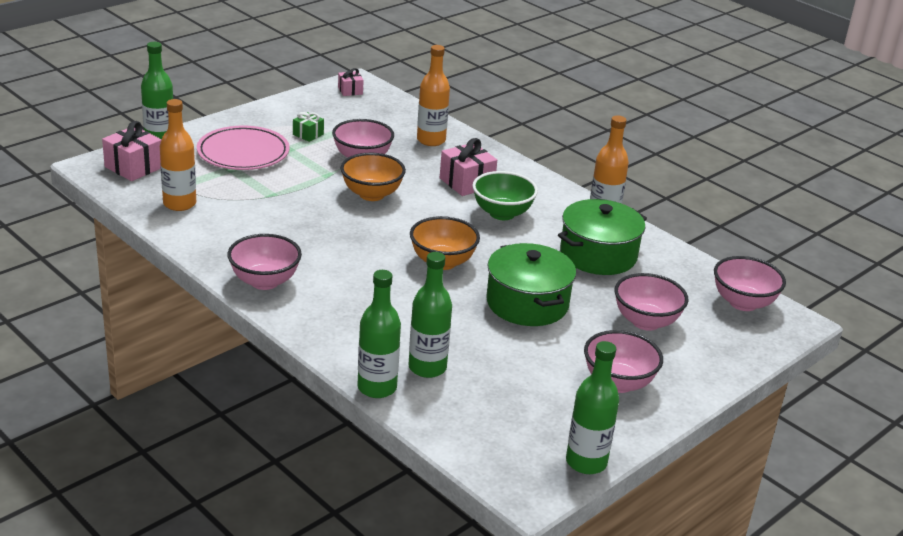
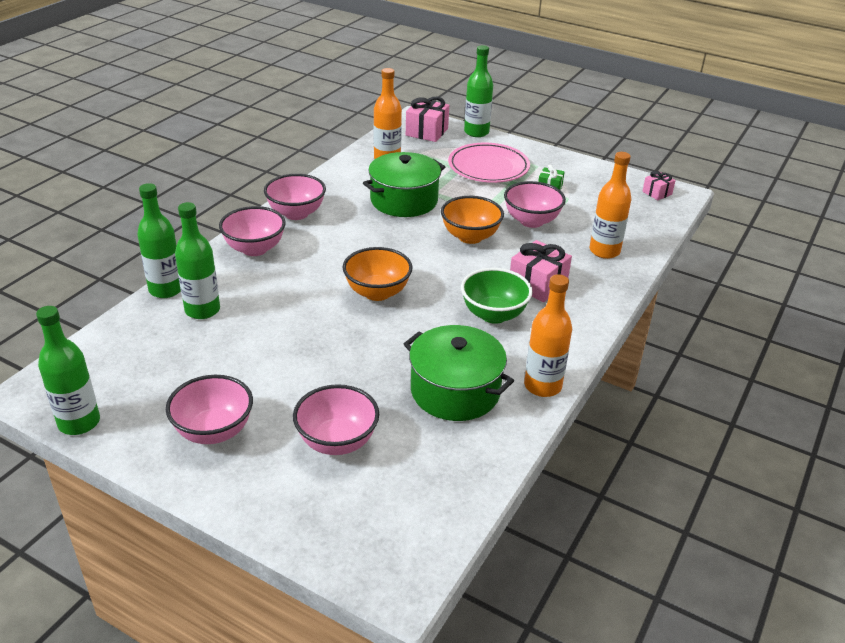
camera: 75 degrees right, 5 degrees up
(527, 303) = (332, 353): green pot -> green pot (404, 200)
(743, 303) = (420, 526): pink bowl -> pink bowl (255, 249)

